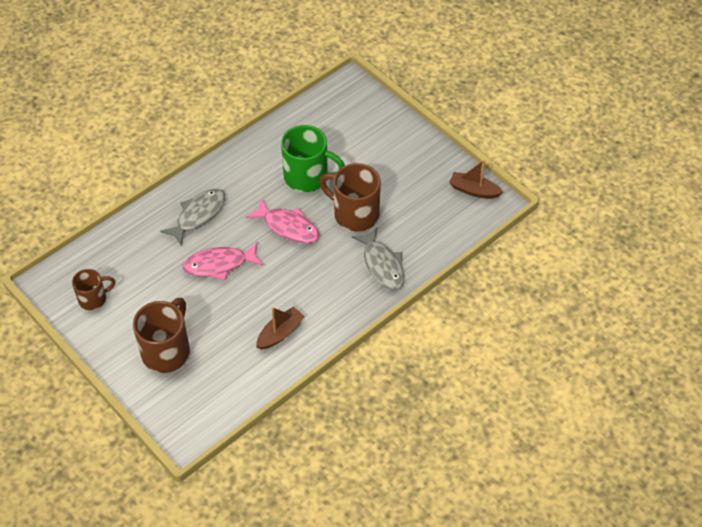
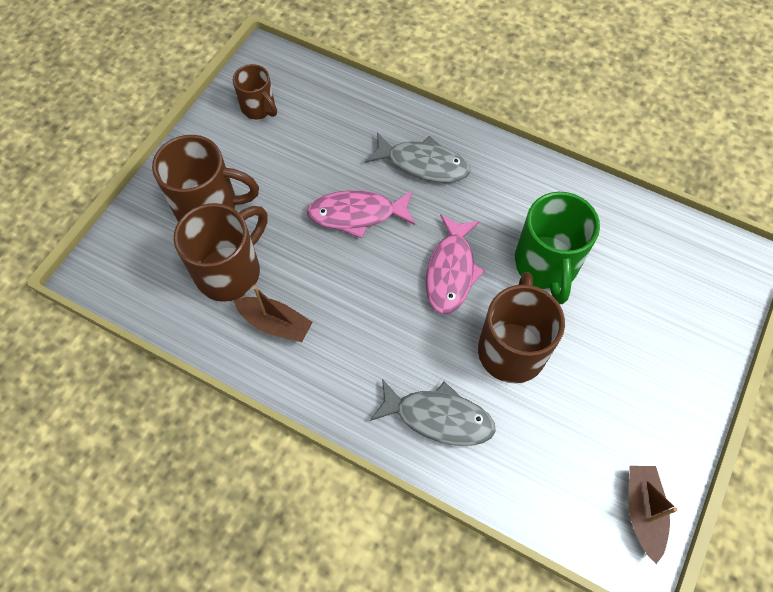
camera: 70 degrees right, 10 degrees up
(219, 264) = (357, 214): pink fish -> pink fish turned 60 degrees counterclockwise
(227, 350) = (230, 271): none -> brown mug
(382, 265) = (438, 417): grey fish -> grey fish turned 120 degrees counterclockwise

